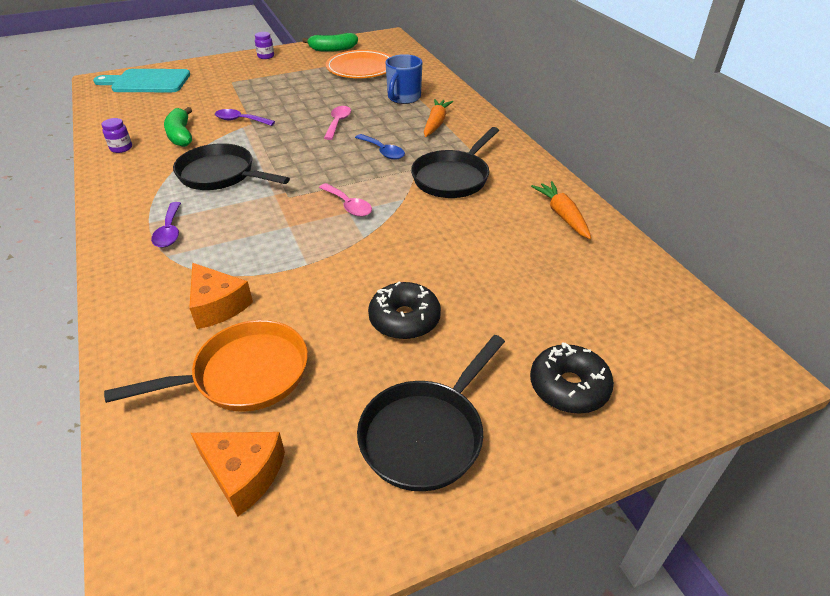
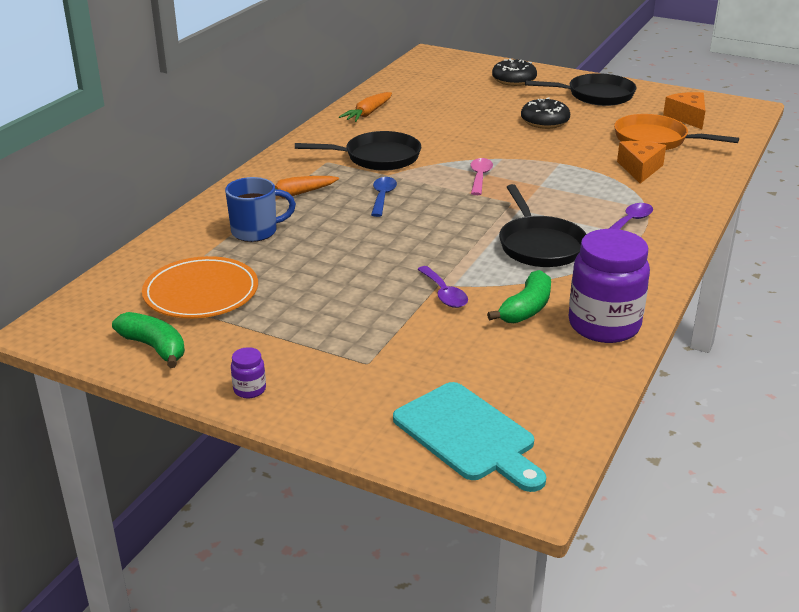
camera: 130 degrees left, 10 degrees down
(121, 148) = (604, 325): purple jar -> purple jar, size x2.42
(338, 123) = (364, 239): pink spoon -> none

